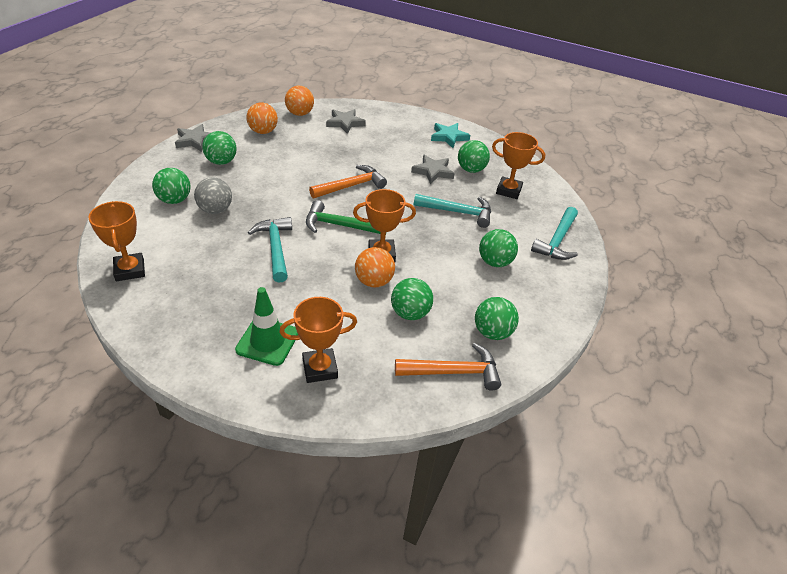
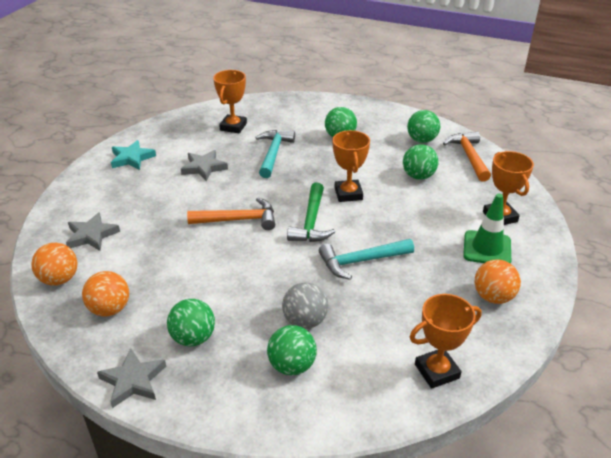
camera: 90 degrees left, 5 degrees down
(351, 186) = (238, 220): orange hammer -> orange hammer turned 120 degrees clockwise
(374, 281) = (387, 196): orange ball -> orange ball (493, 297)
(471, 170) = (198, 145): green ball -> none
(557, 241) = (303, 108): turquoise hammer -> none

